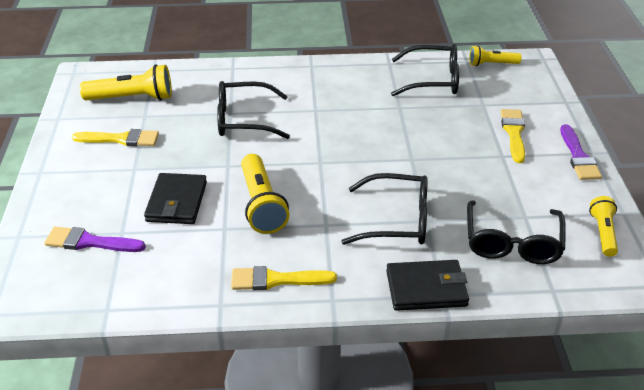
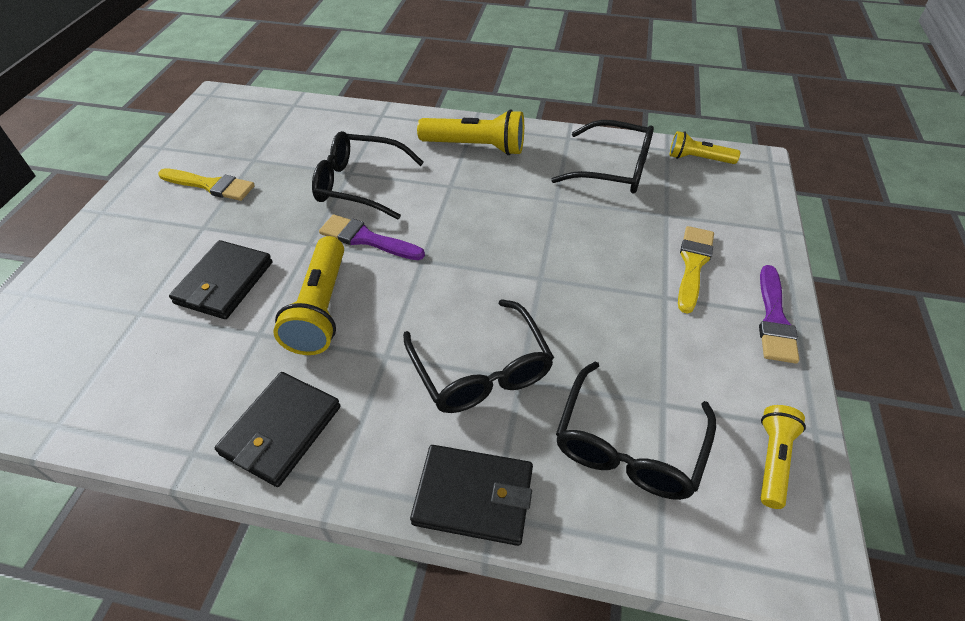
camera: 15 degrees right, 10 degrees up
(90, 242) = (96, 319): purple brush -> purple brush (367, 239)
(132, 98) = (252, 135): yellow flashlight -> yellow flashlight (475, 147)
(276, 280) = (281, 430): yellow brush -> black wallet
(397, 220) = (481, 370): black glasses -> black glasses turned 45 degrees clockwise

